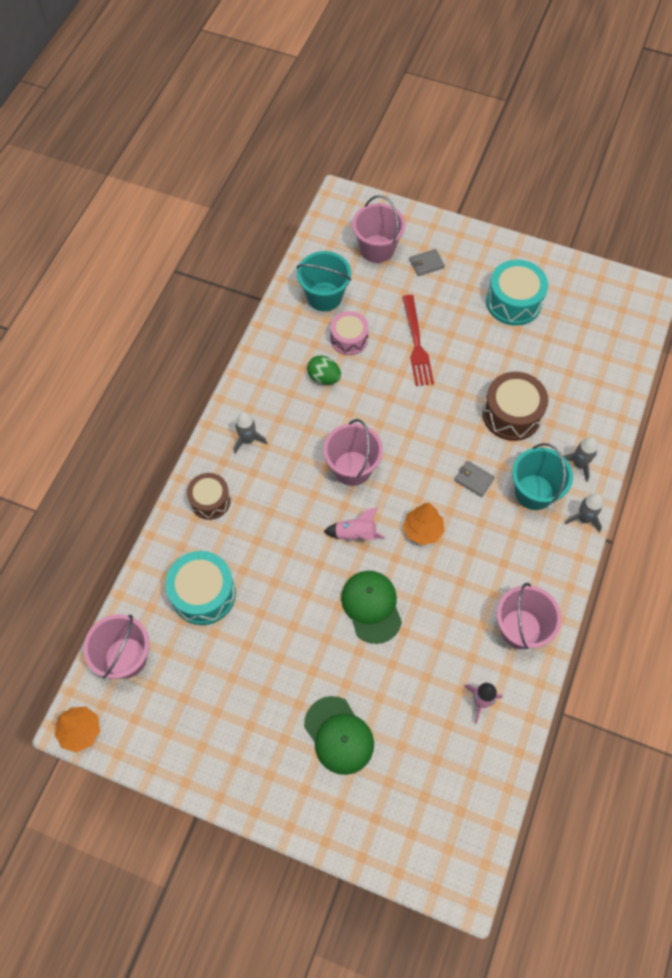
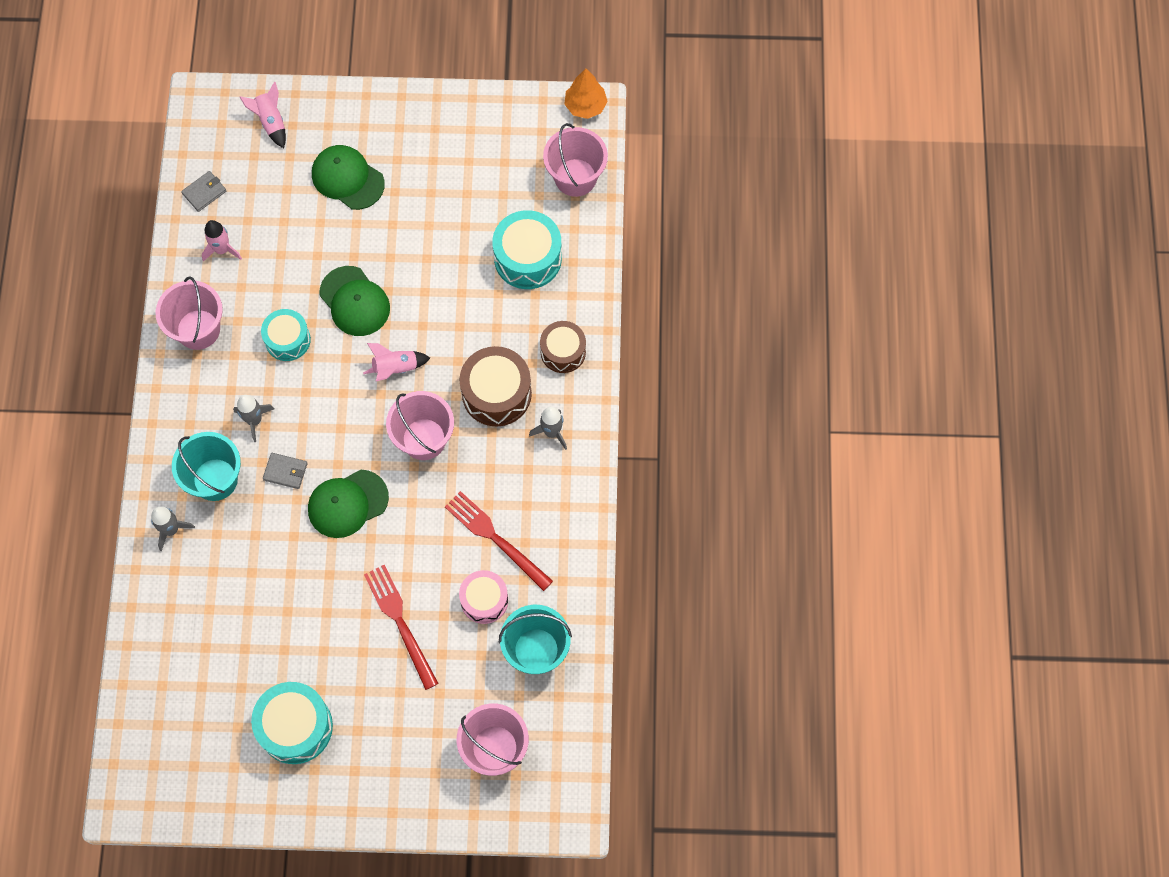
camera: 160 degrees right, 5 degrees up
(324, 377) = (495, 538): green egg -> red fork
(396, 831) = (271, 122): none -> pink rocket
(423, 530) = (325, 396): orange tree -> none
(426, 264) = (423, 747): grey wallet -> grey wallet (204, 192)
(430, 439) = (347, 503): none -> green cap
(442, 591) = (287, 340): none -> turquoise drum
(511, 414) = (261, 566): brown drum -> brown drum (496, 393)
(583, 518) = (154, 467): grey rocket -> grey rocket (254, 420)

